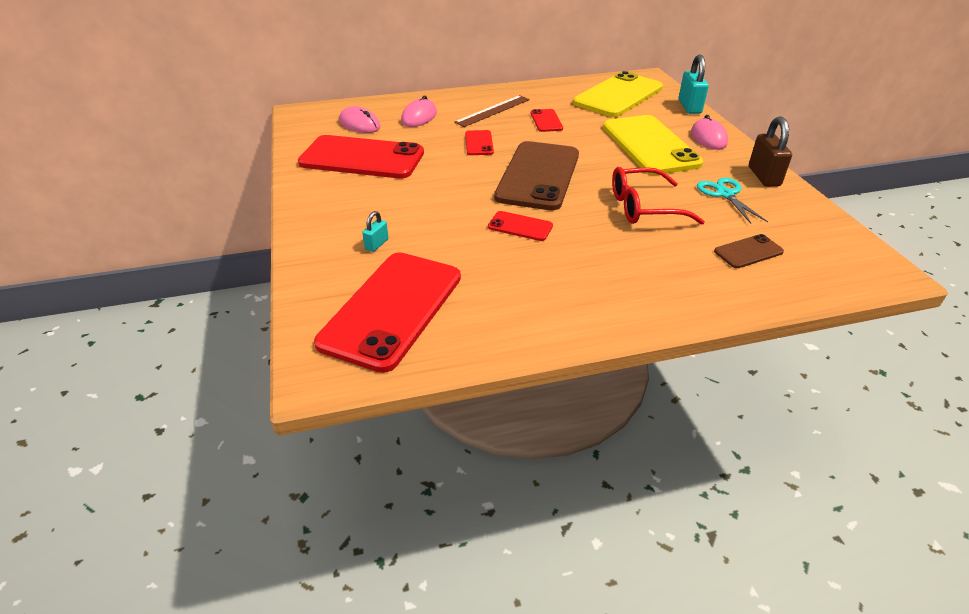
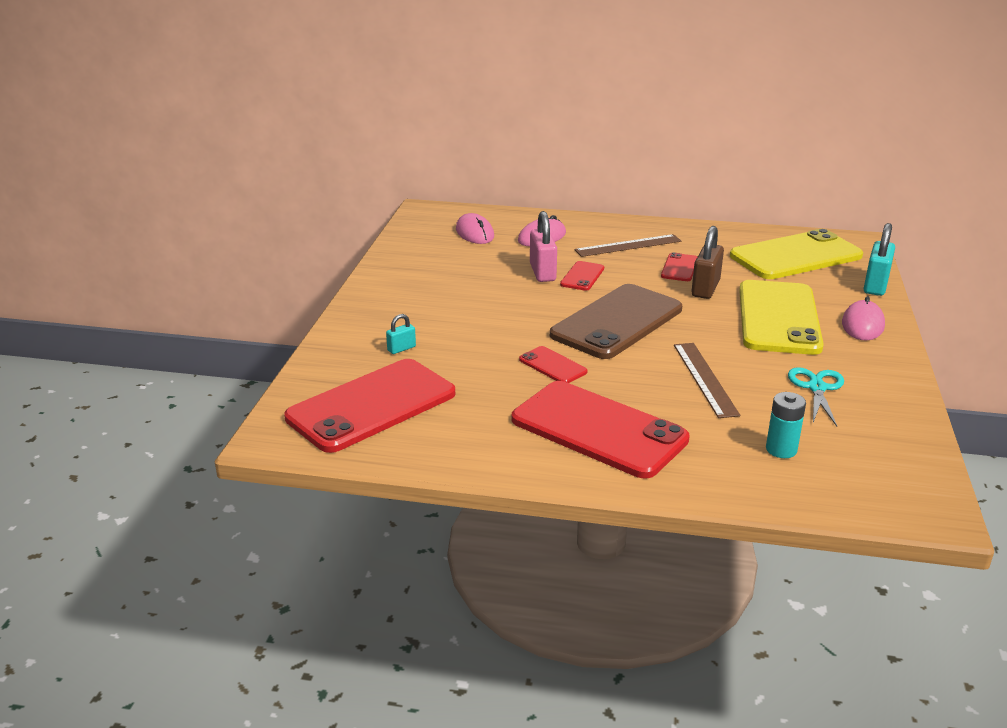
camera: 25 degrees right, 10 degrees down
(362, 158) = (450, 267): red phone -> red phone (598, 430)
(444, 146) = (542, 272): none -> pink padlock
(643, 207) = (705, 379): red glasses -> brown ruler
(748, 252) = (781, 449): brown phone -> turquoise battery
(764, 176) = (888, 381): brown padlock -> brown padlock (705, 289)

